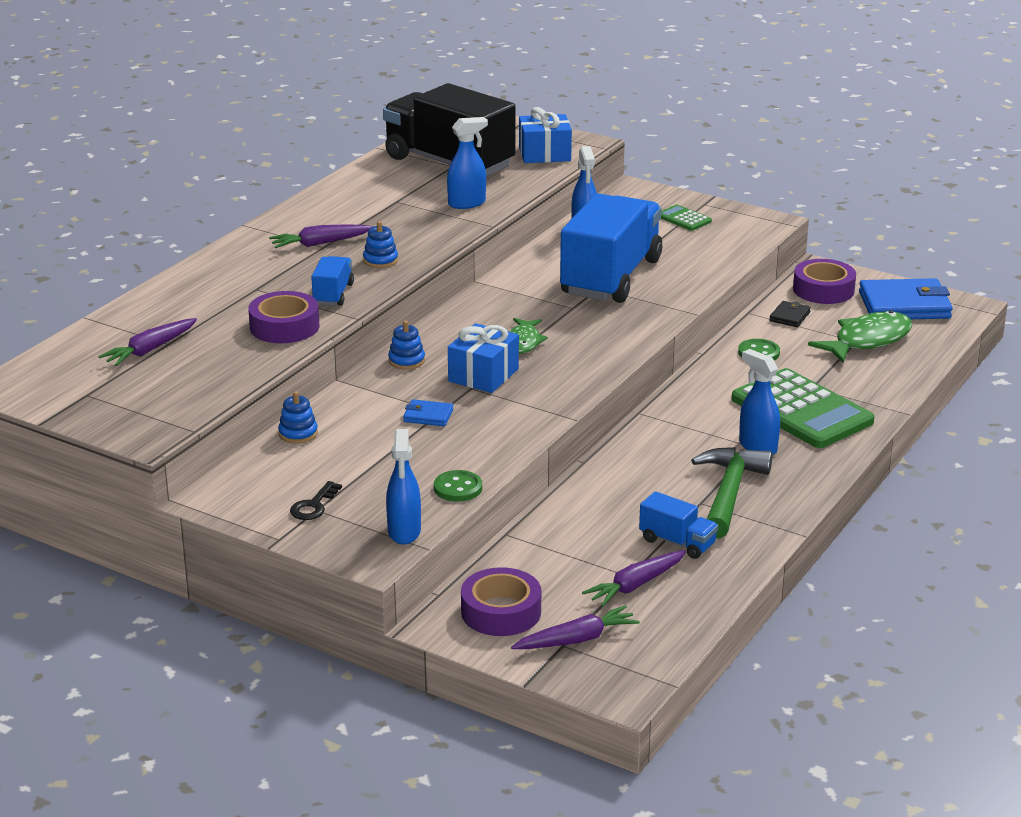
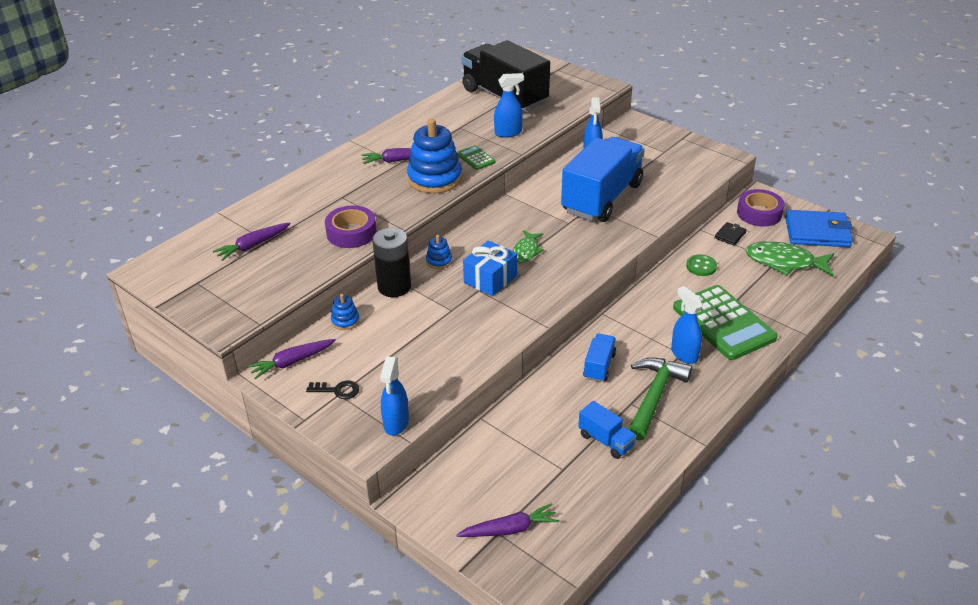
camera: 10 degrees right, 10 degrees up
(313, 506) = (337, 390): black key -> black key turned 120 degrees counterclockwise
(333, 294) = (393, 206): blue truck -> blue truck (599, 366)
(353, 393) = (394, 287): none -> black battery
(380, 260) = (435, 179): blue stacking toy -> blue stacking toy, size x2.20
(428, 416) = (441, 313): blue wallet -> none
(458, 488) = (446, 384): green button -> none
(501, 612) = (459, 494): purple tape -> none
(544, 154) = (573, 94): blue gift -> none
(635, 585) = (565, 480): purple carrot -> purple carrot (292, 362)
(684, 219) = (665, 150): green calculator -> green calculator (476, 158)
(867, 340) = (784, 262): green fish -> green fish turned 135 degrees counterclockwise

